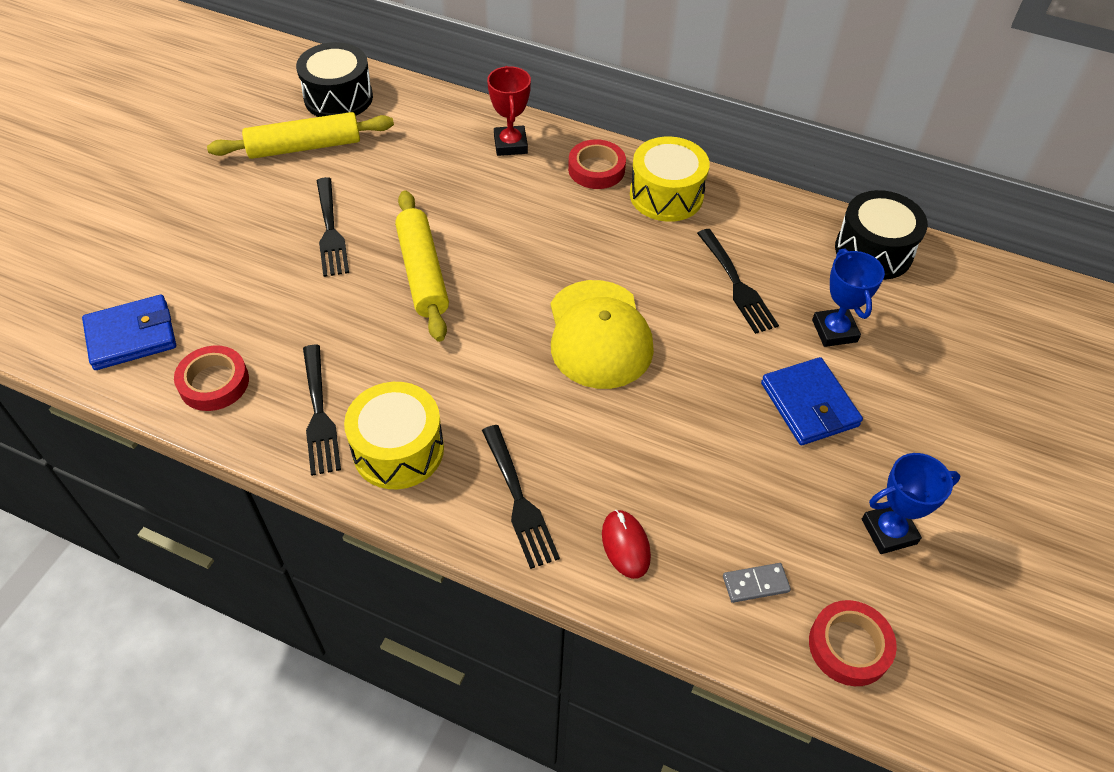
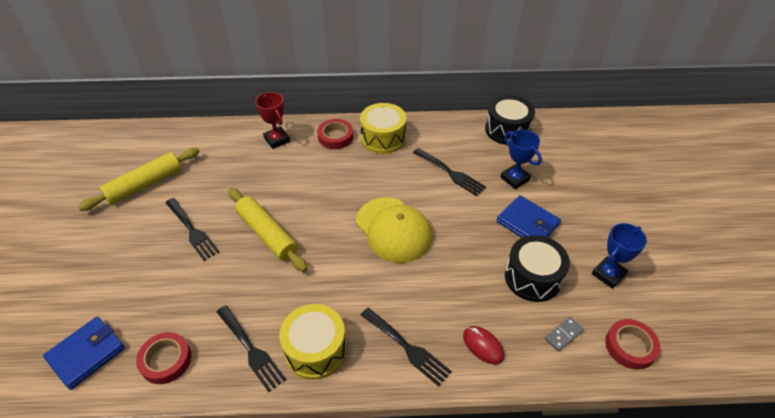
camera: 25 degrees left, 5 degrees down
(338, 98) = (151, 147): black drum -> black drum (532, 277)

